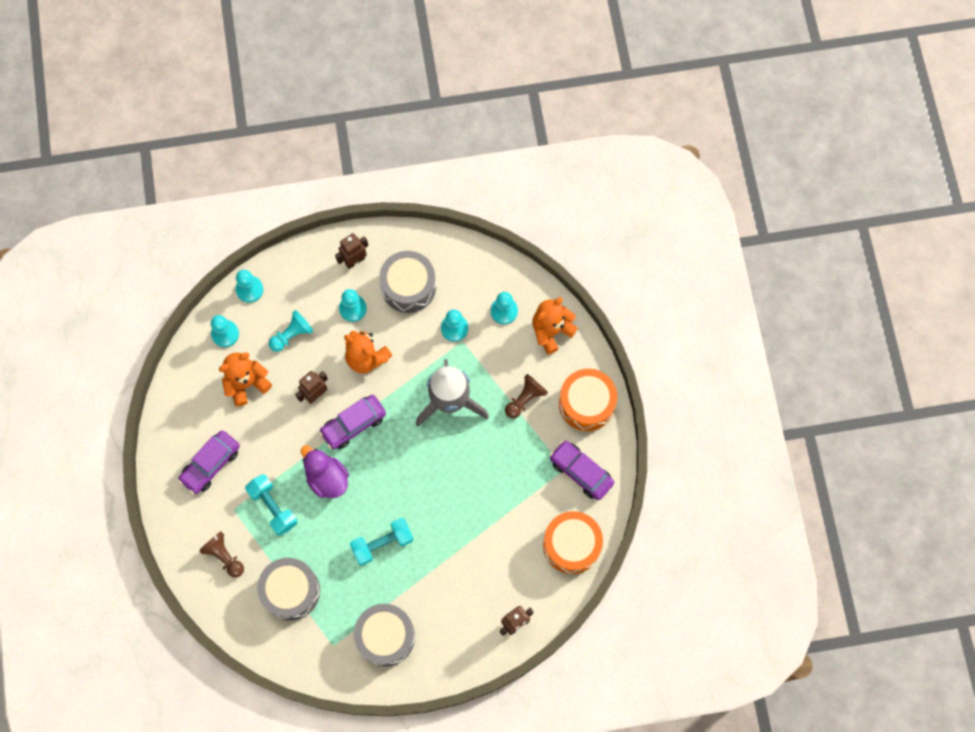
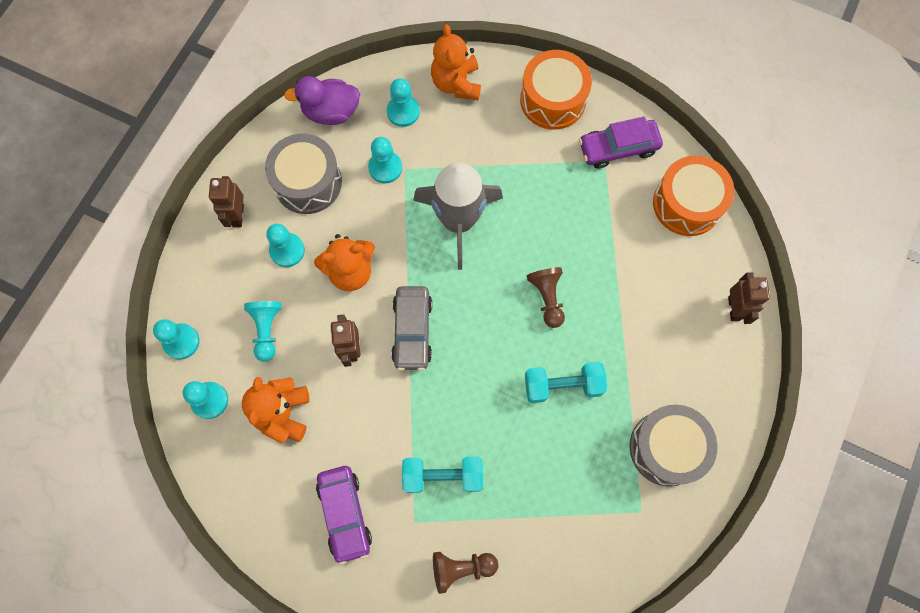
camera: 55 degrees left, 0 degrees up
(291, 591) = (550, 518): grey drum -> none
(327, 478) = (451, 396): purple duck -> purple duck (331, 112)
(353, 424) = (412, 331): purple car -> grey car
(382, 543) = (563, 385): turquoise dumbbell -> turquoise dumbbell turned 75 degrees clockwise
(525, 399) = (507, 150): brown pawn -> brown pawn (547, 298)

